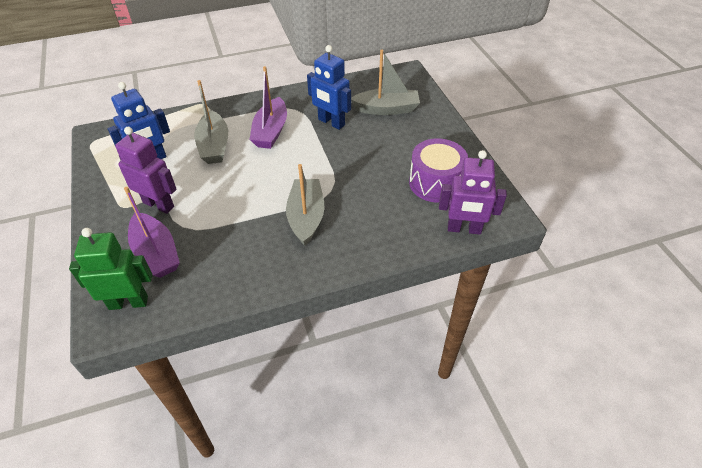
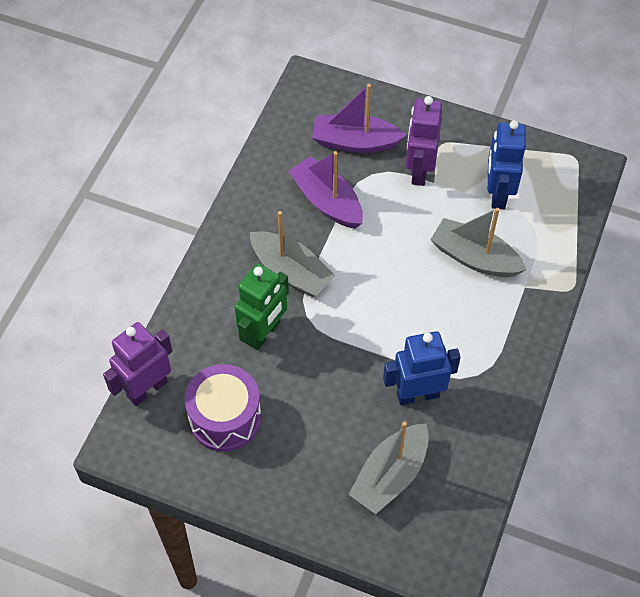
camera: 130 degrees right, 10 degrees up
(128, 302) = (316, 103): green robot -> green robot (264, 333)
(159, 204) = (419, 170): purple robot -> purple robot turned 120 degrees clockwise
(271, 131) = (454, 323): purple boat -> purple boat (327, 201)

